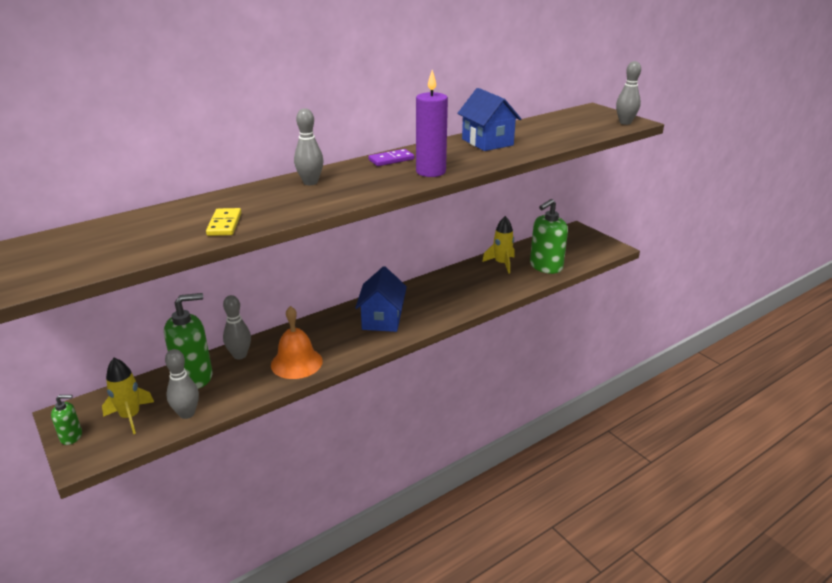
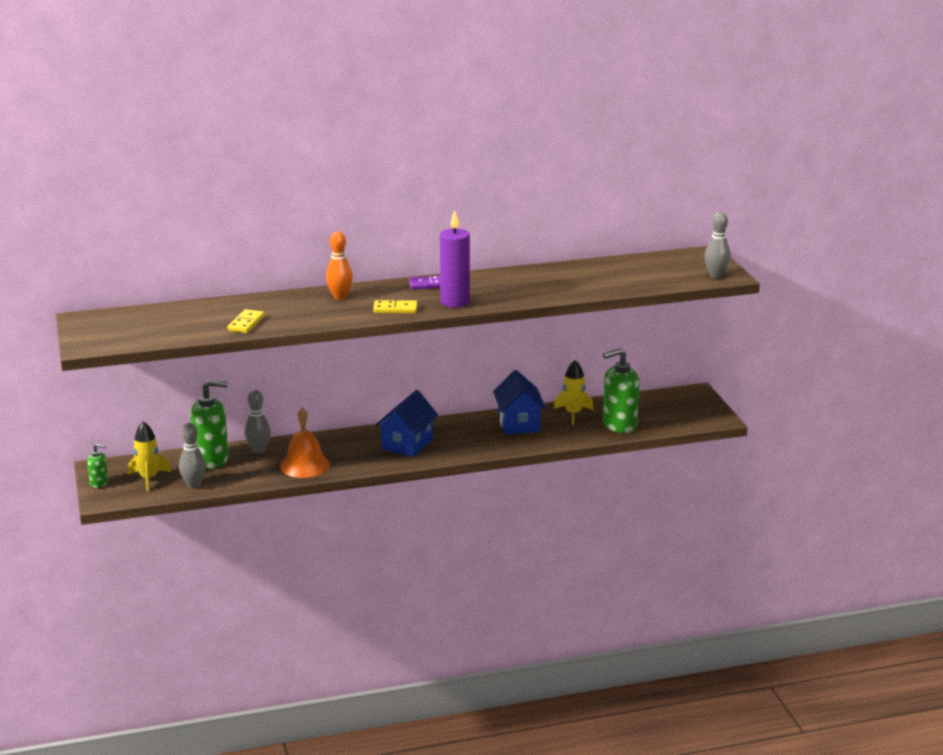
camera: 20 degrees right, 5 degrees down
(310, 182) = (340, 297): grey bowling pin -> orange bowling pin
(378, 186) = (395, 309): none -> yellow domino
(487, 142) = (541, 279): blue house -> blue house (519, 424)

